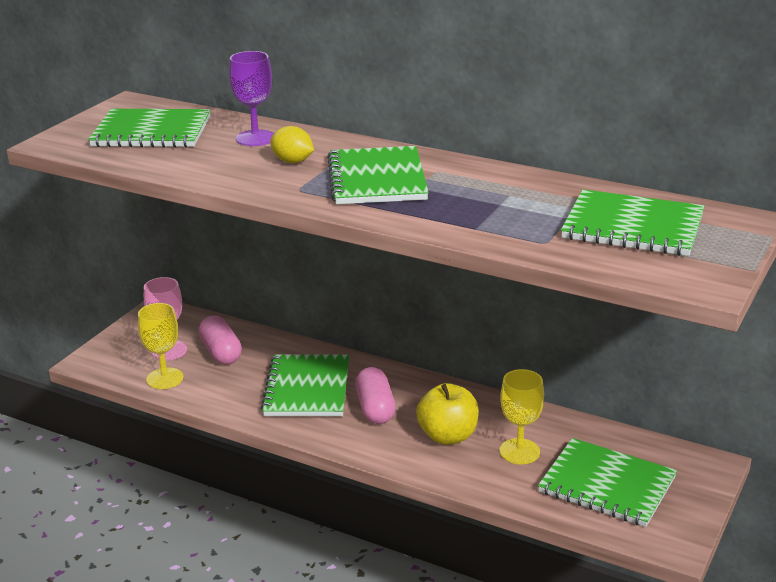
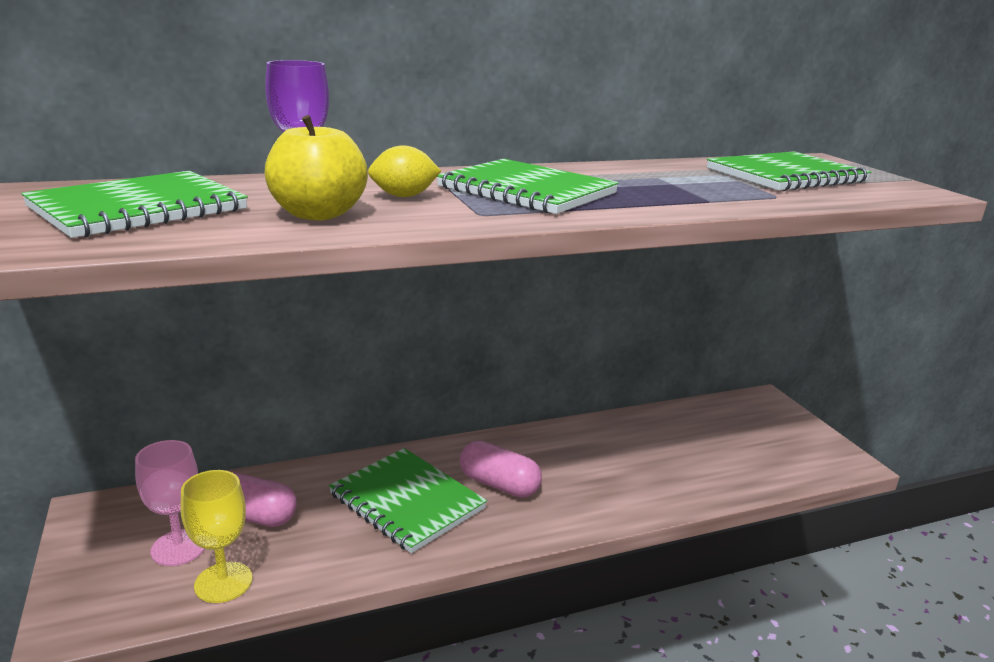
camera: 50 degrees left, 5 degrees down
(448, 436) = (593, 474): yellow apple -> yellow apple (318, 214)
(519, 451) = (659, 455): yellow goblet -> none
(607, 485) = (747, 446): green notebook -> none

